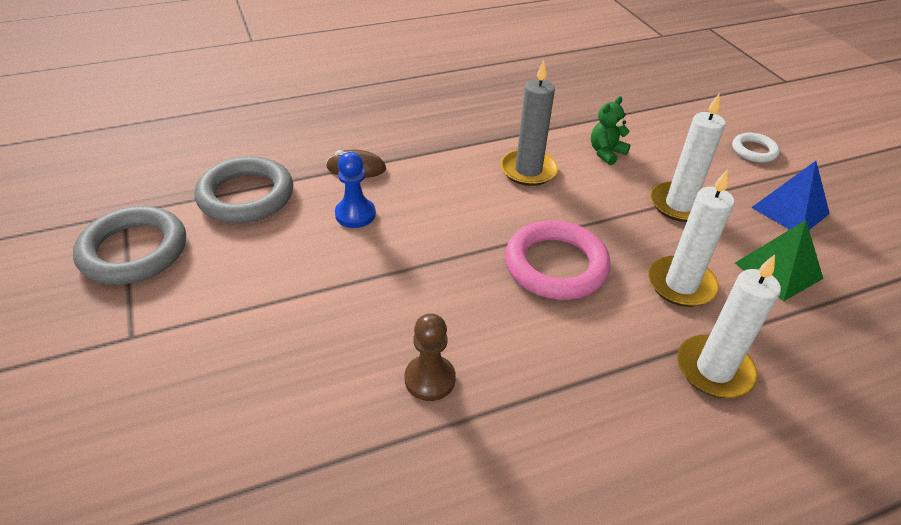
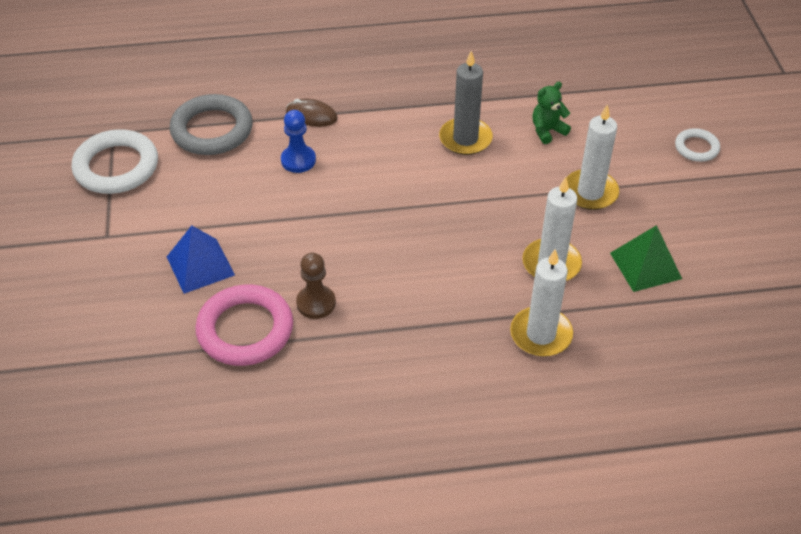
camera: 15 degrees right, 5 degrees up
(134, 251) = (116, 167): grey ring -> white ring
(556, 265) = (451, 231): pink ring -> pink ring (245, 330)
(790, 210) = (693, 213): blue pyramid -> blue pyramid (200, 265)

